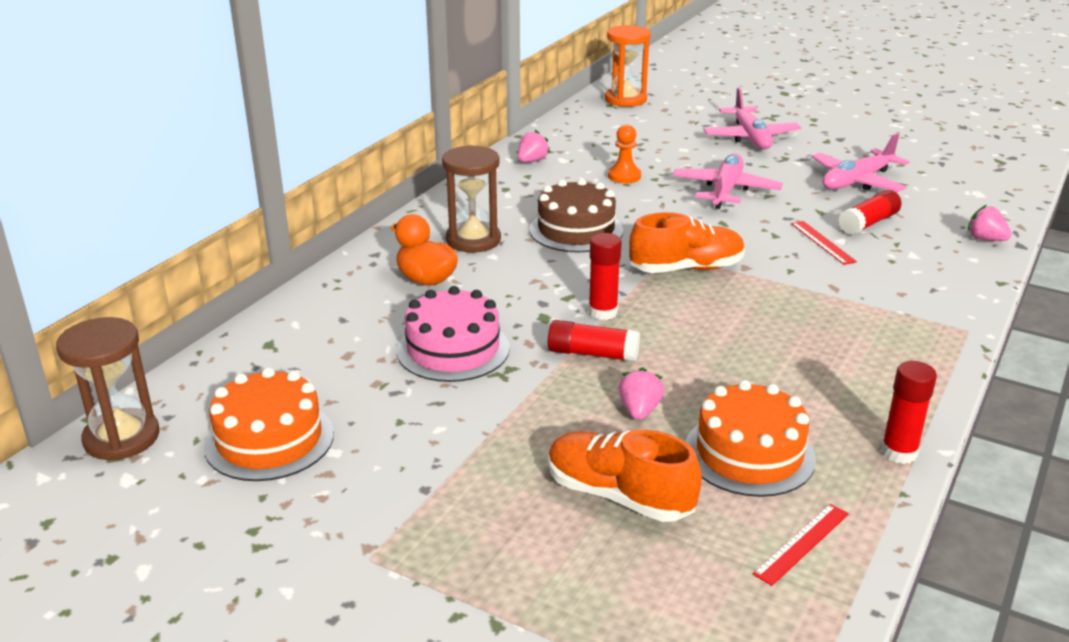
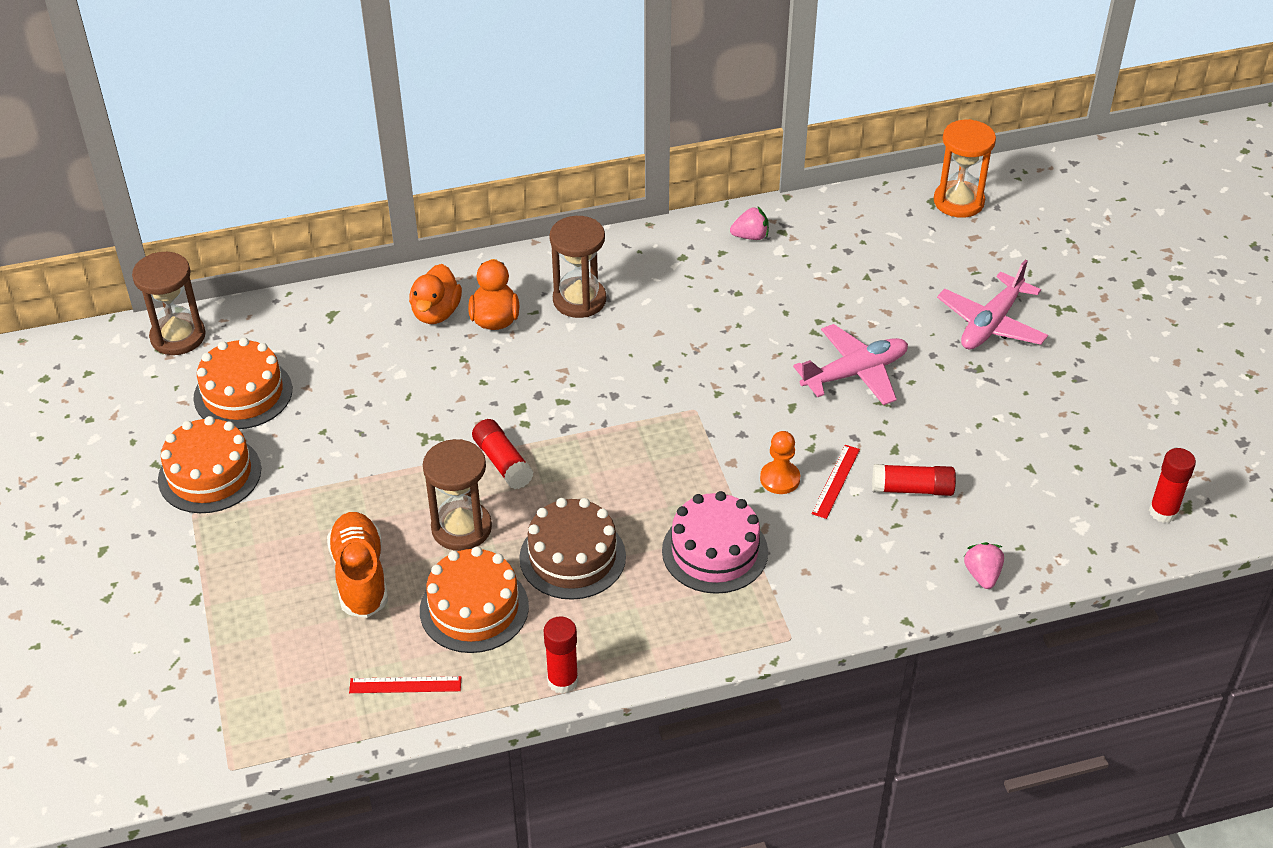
camera: 45 degrees right, 15 degrees up
(336, 517) = (209, 474): none -> orange cake
(368, 299) = (436, 313): none -> orange duck
(453, 349) = (426, 396): pink cake -> pink cake (715, 551)
(576, 230) = (667, 338): brown cake -> brown cake (572, 557)
(603, 312) = (563, 431): red glue stick -> red glue stick (1163, 512)
(624, 176) = (798, 302): orange pawn -> orange pawn (780, 479)
(639, 411) = (461, 528): pink strawberry -> brown hourglass
(686, 269) = (685, 433): orange shoe -> none
(857, 181) = (992, 439): pink plane -> none

